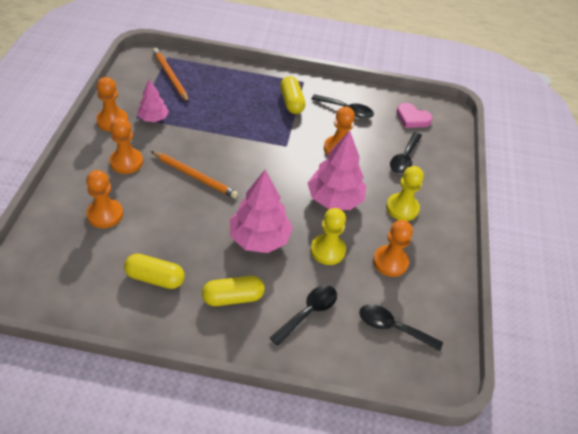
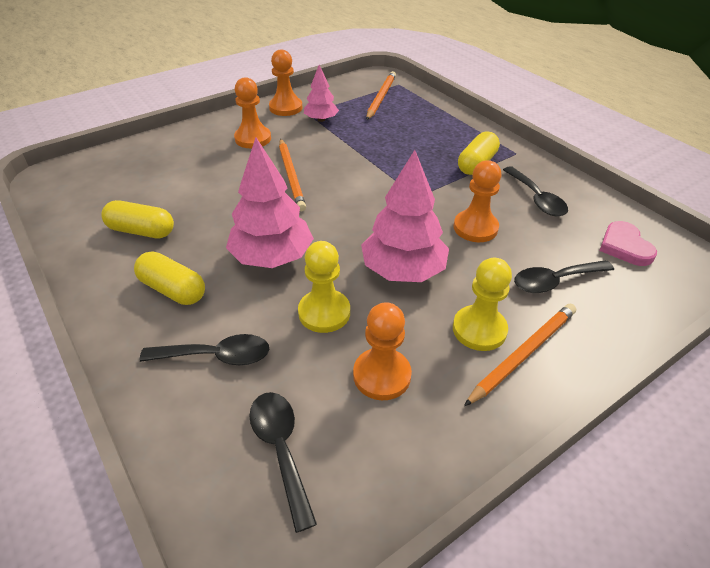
camera: 50 degrees right, 5 degrees down
(105, 214) = (181, 165): orange pawn -> none
(155, 278) = (141, 231): yellow capsule -> yellow capsule turned 45 degrees counterclockwise
(430, 207) = (523, 354): none -> orange pencil

